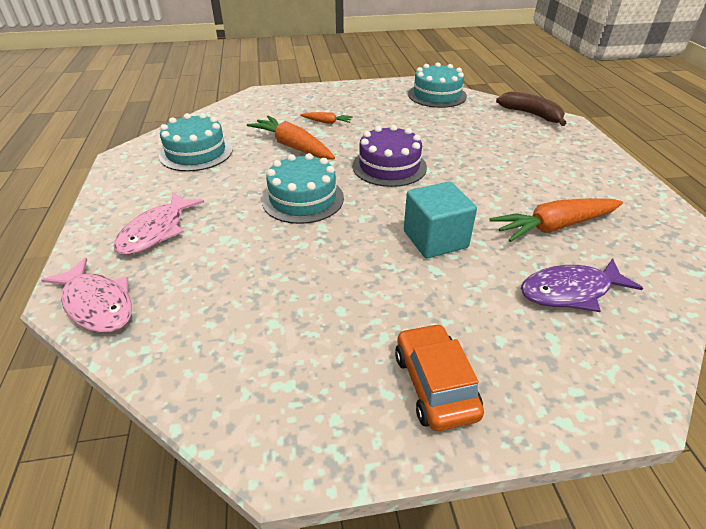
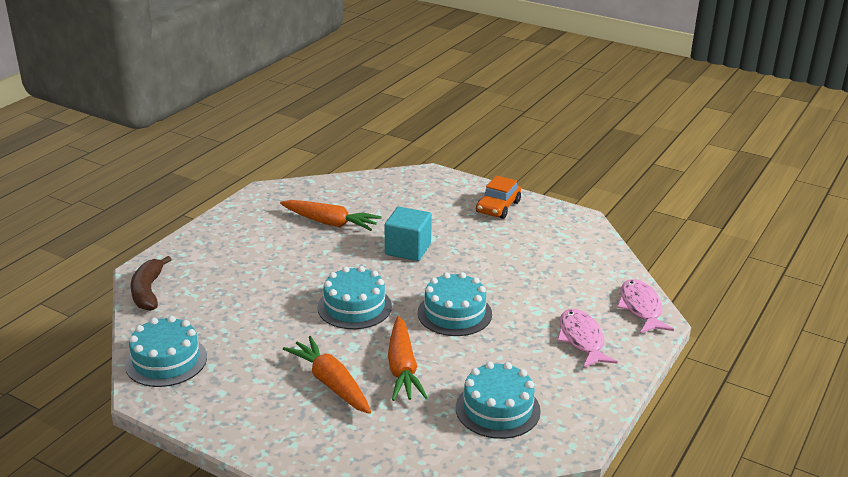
camera: 140 degrees left, 10 degrees down
(156, 231) = (581, 339): pink fish -> pink fish turned 75 degrees counterclockwise
(326, 122) = (331, 384): orange carrot -> orange carrot, size x1.99
(389, 166) = (354, 307): purple cake -> turquoise cake
(570, 291) = (384, 201): purple fish -> none

